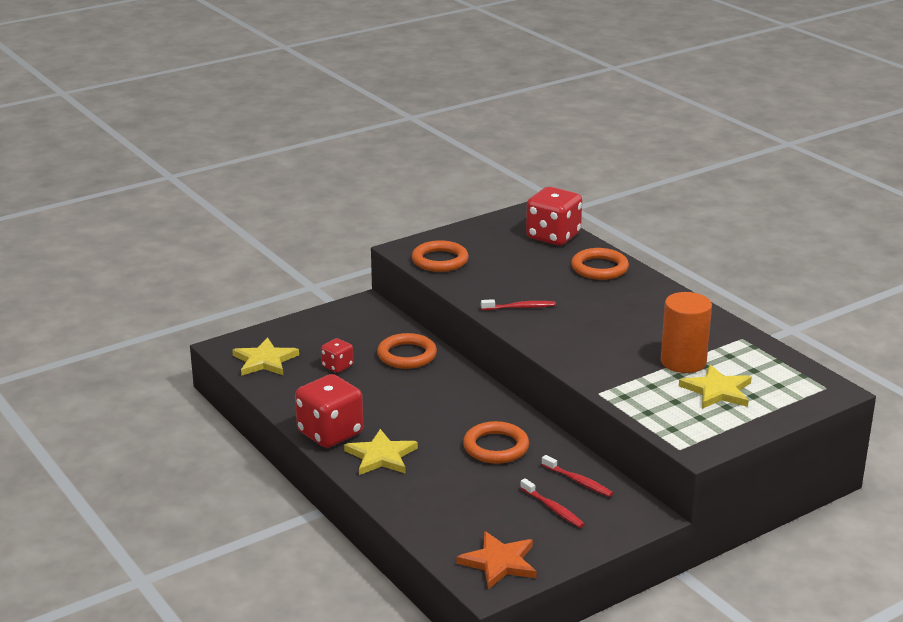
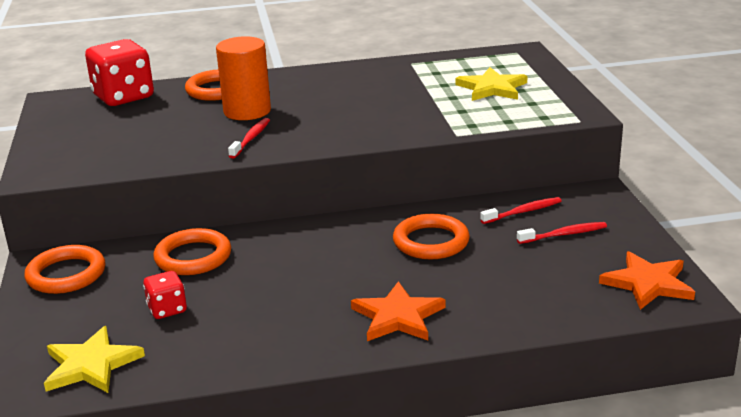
camera: 65 degrees left, 0 degrees up
(330, 433) = (319, 344): red dice -> none
(381, 456) = (398, 317): yellow star -> orange star
(440, 260) = (92, 160): orange ring -> orange ring (66, 274)
(683, 362) = (430, 91): orange cylinder -> orange cylinder (247, 111)

